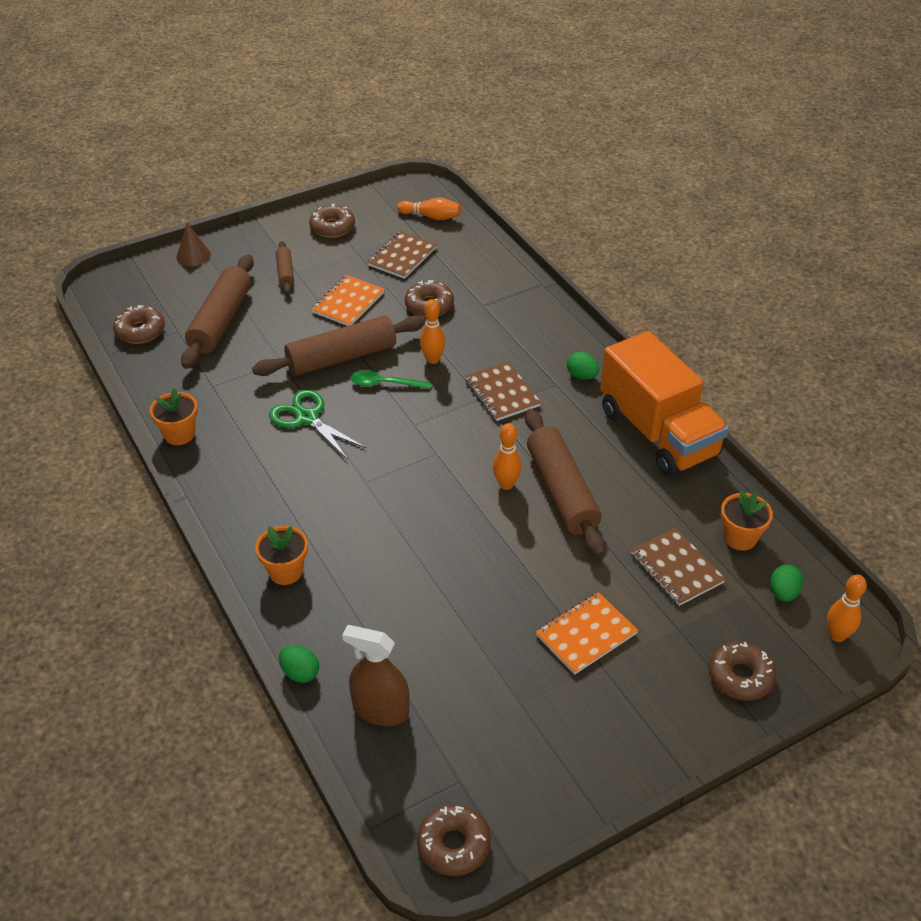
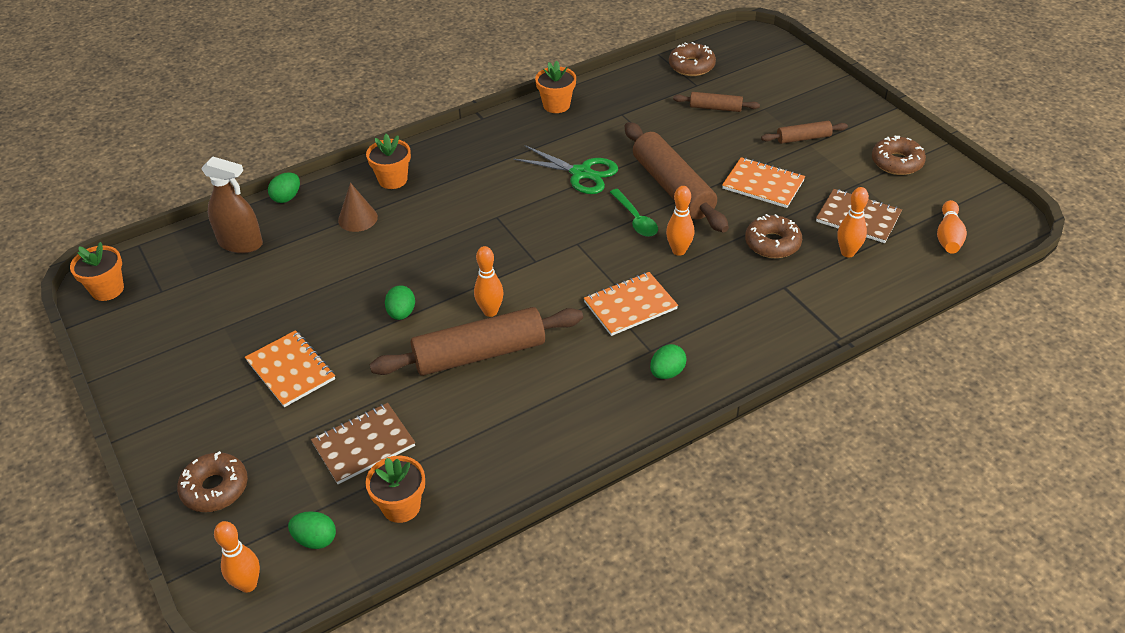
camera: 90 degrees right, 0 degrees up
(193, 255) = (814, 79): brown cone -> brown cone (357, 218)
(221, 321) = (715, 108): brown rolling pin -> brown rolling pin, size x0.50
(306, 418) = (581, 173): green scissors -> green scissors turned 75 degrees clockwise
(380, 710) = (240, 243): brown spray bottle -> brown spray bottle turned 90 degrees clockwise
(385, 384) = (635, 219): green spoon -> green spoon turned 150 degrees clockwise
(445, 267) = (847, 252): none -> orange bowling pin
(453, 845) = (107, 289): brown donut -> orange flower pot
(502, 393) = (630, 305): brown notebook -> orange notebook
(506, 551) = (401, 313): none -> green egg
(657, 433) = (571, 440): orange truck -> none

